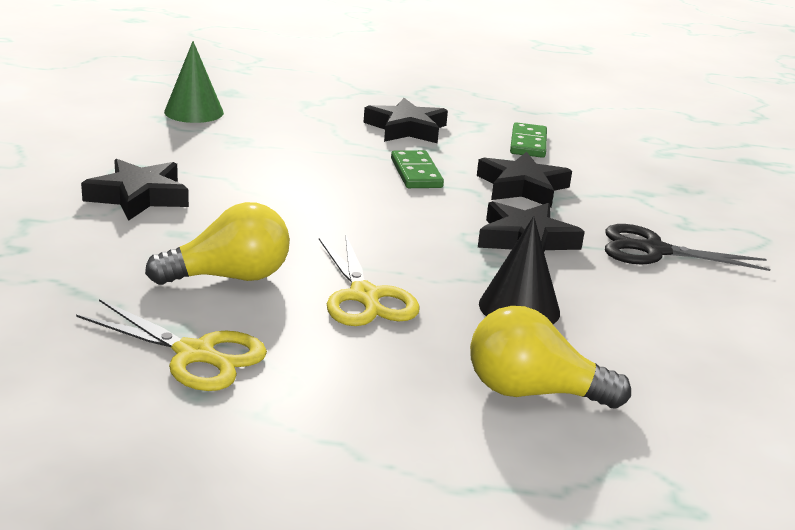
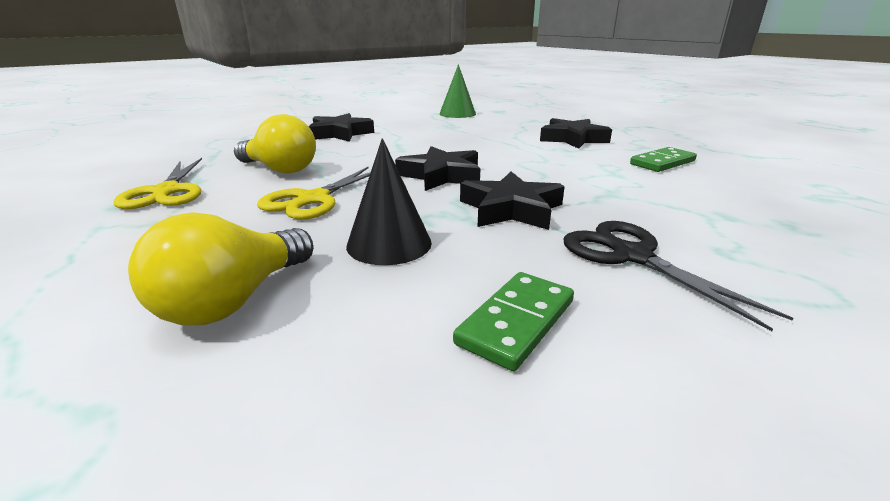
camera: 50 degrees right, 0 degrees up
(416, 173) = (522, 157): green domino -> green domino (516, 322)
(522, 187) = (592, 182): black star -> black star (441, 175)
(532, 392) = (234, 300): yellow light bulb -> yellow light bulb turned 120 degrees counterclockwise

